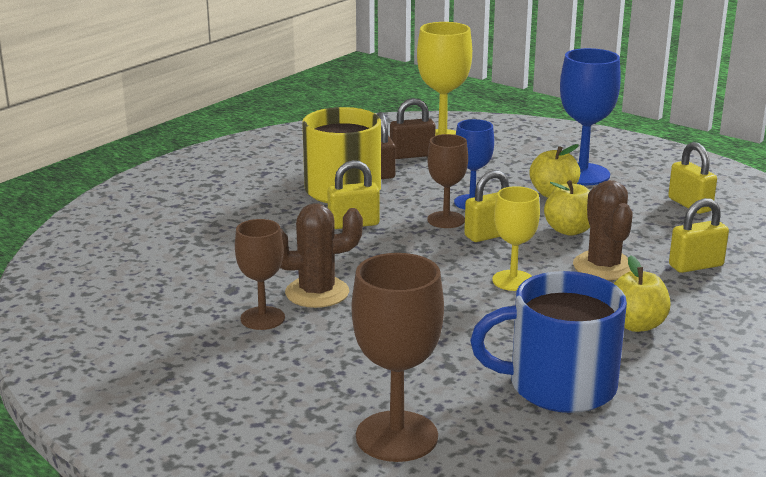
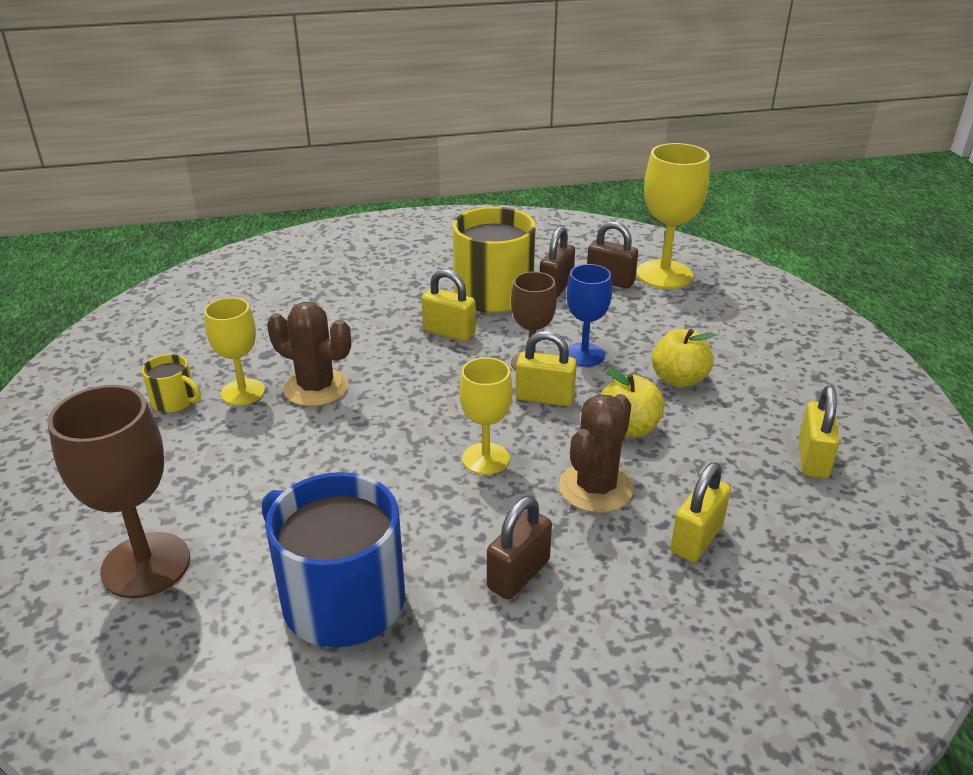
camera: 40 degrees right, 10 degrees up
(215, 346) = (174, 401): none -> yellow mug
(262, 318) = (243, 392): brown goblet -> yellow goblet
(582, 174) = (746, 369): blue goblet -> none
(636, 325) = (518, 574): yellow apple -> brown padlock
(696, 266) = (696, 539): yellow padlock -> yellow padlock turned 75 degrees counterclockwise

